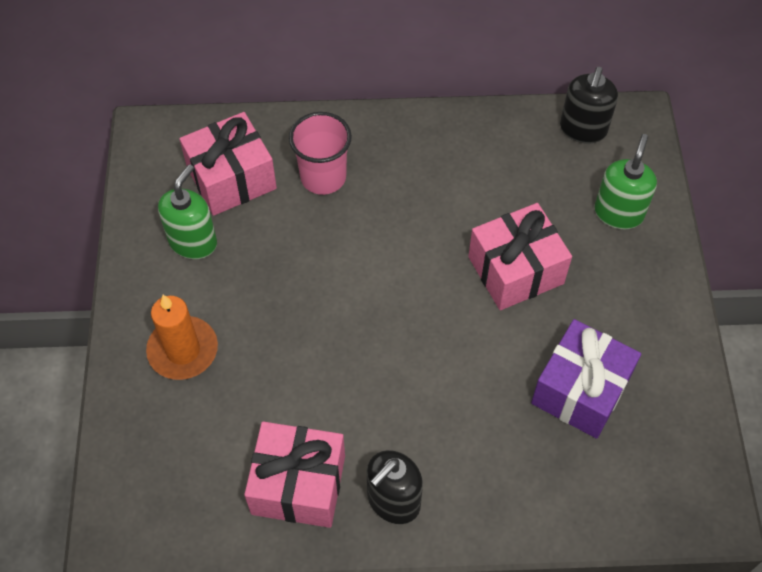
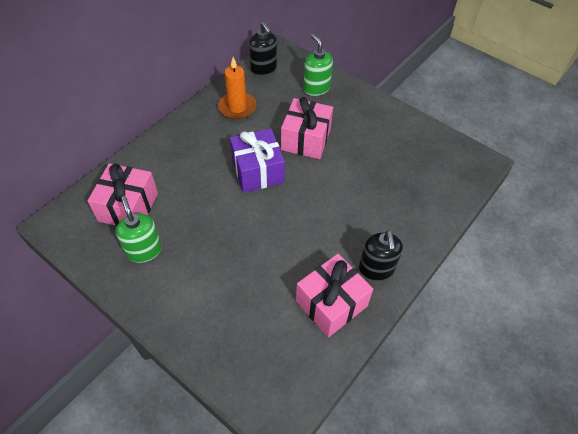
camera: 50 degrees left, 5 degrees down
(183, 350) = (202, 301): orange candle -> orange candle (237, 107)
(323, 177) = (175, 170): pink cup -> none
(580, 390) = (387, 161): purple gift -> purple gift (258, 171)

